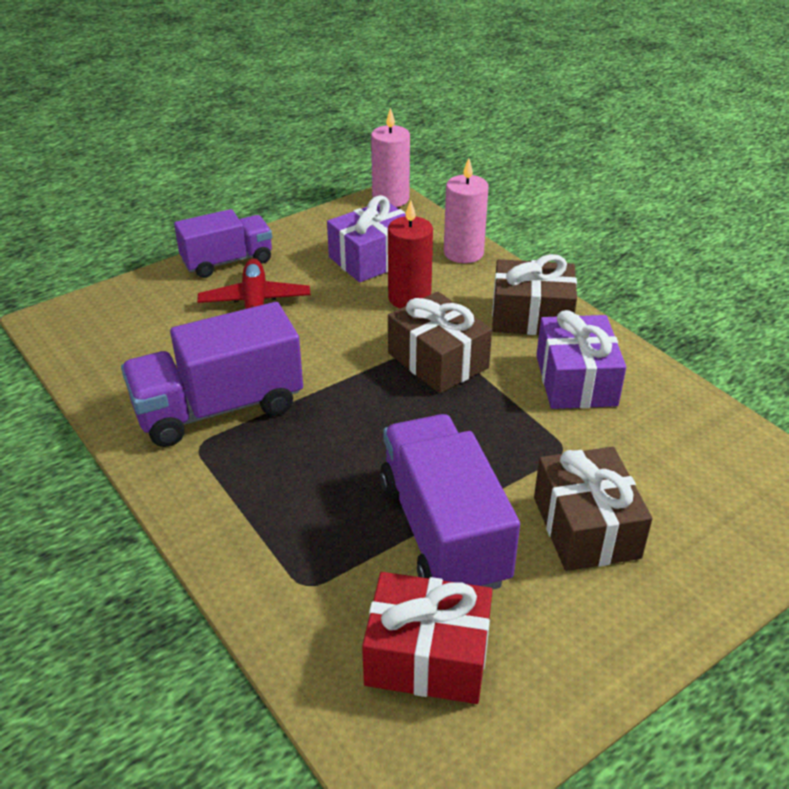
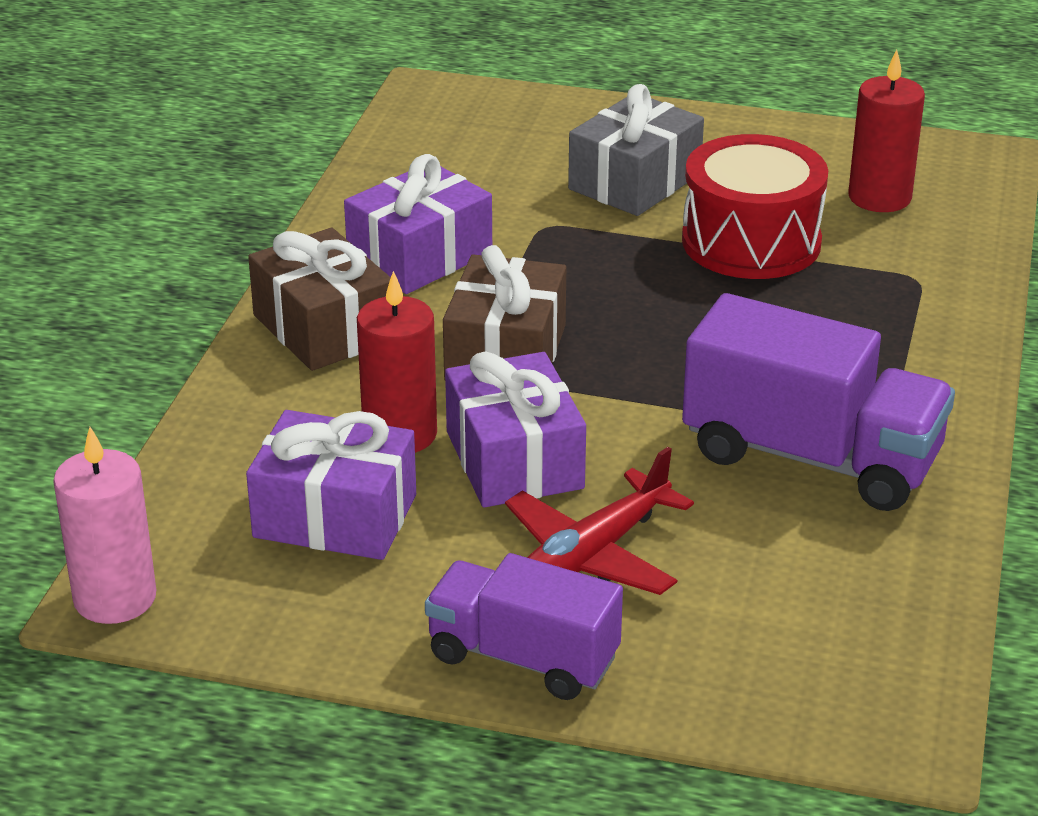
camera: 130 degrees left, 5 degrees down
(347, 319) = (514, 460): none -> purple gift
(427, 656) = (879, 197): red gift -> red candle
(443, 532) = (751, 242): purple truck -> red drum
(463, 253) = (221, 443): pink candle -> none
(586, 527) = (634, 182): brown gift -> grey gift

